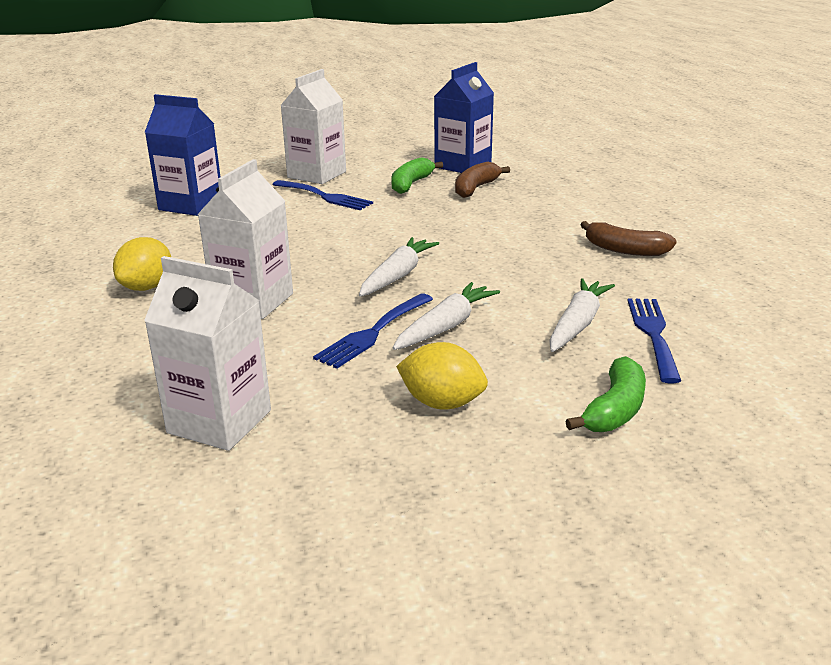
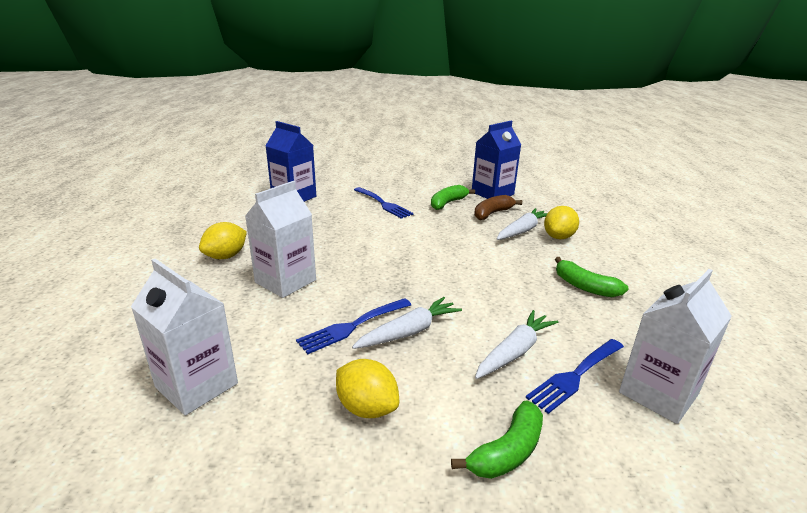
camera: 15 degrees right, 0 degrees up
(317, 174) = (388, 186): white carton -> white carton (658, 393)
(397, 276) = (397, 278): white carrot -> white carrot (522, 230)
(570, 203) = (558, 237): none -> yellow lemon
(624, 250) = (585, 286): brown banana -> green banana
(653, 334) = (575, 376): blue fork -> blue fork turned 150 degrees counterclockwise

